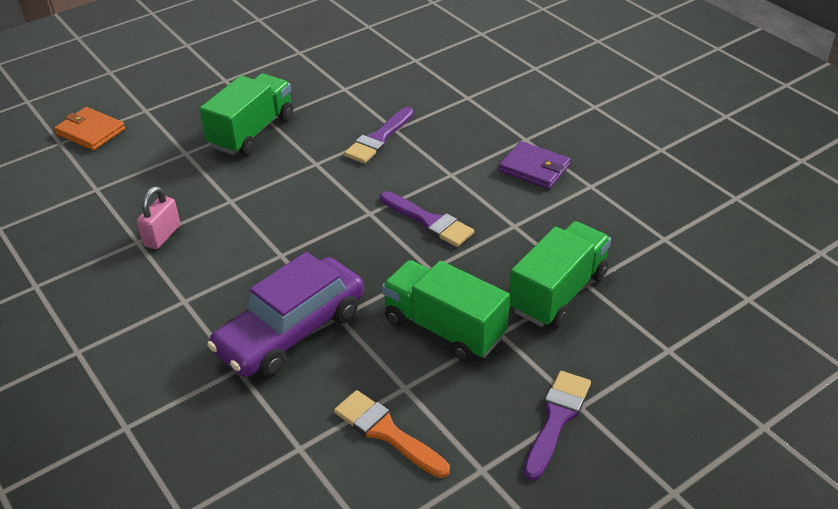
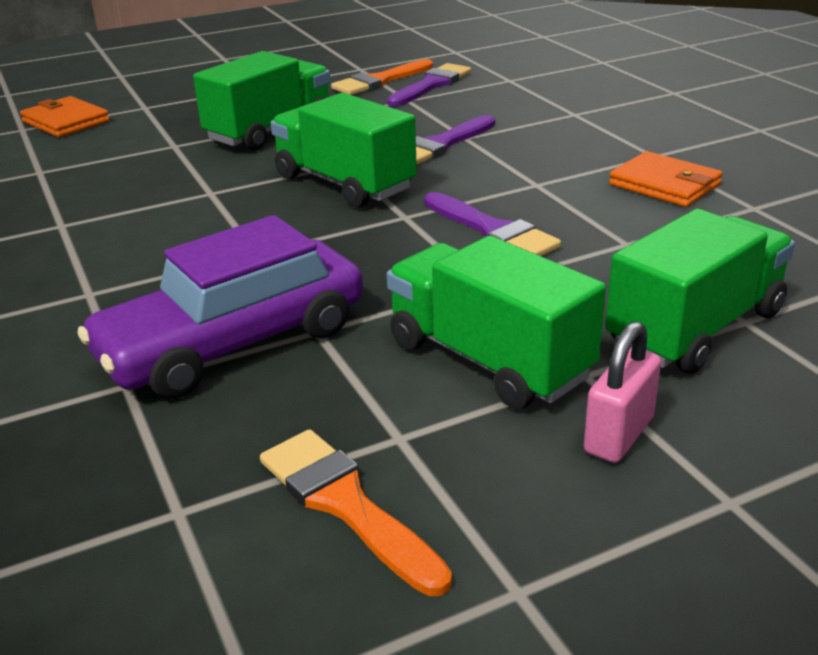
camera: 10 degrees right, 10 degrees down
(162, 236) = (98, 221): pink padlock -> pink padlock (619, 435)
(318, 67) = (380, 81): none -> orange brush
(321, 184) = (344, 183): none -> green truck
(534, 168) = (664, 184): purple wallet -> orange wallet
(556, 419) = (681, 518): purple brush -> purple brush (431, 85)

